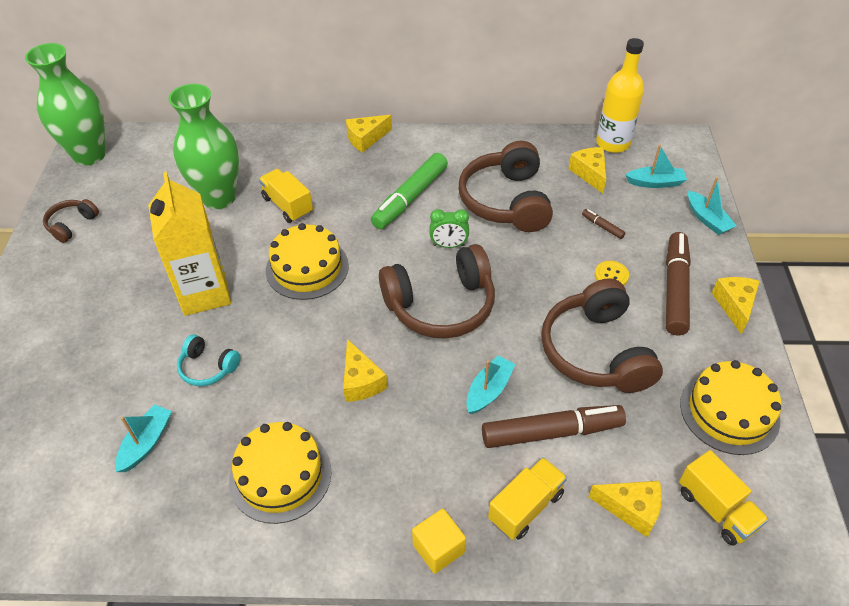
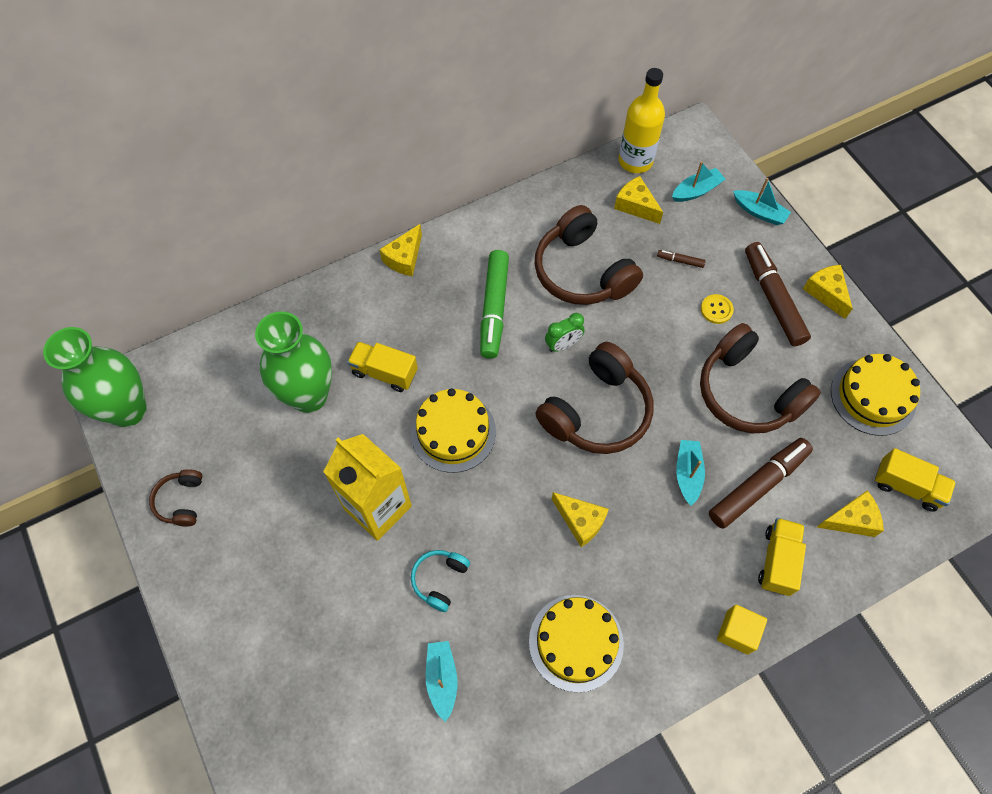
camera: 30 degrees left, 15 degrees up
(208, 367) = (439, 580): turquoise headphones -> turquoise headphones turned 120 degrees clockwise

